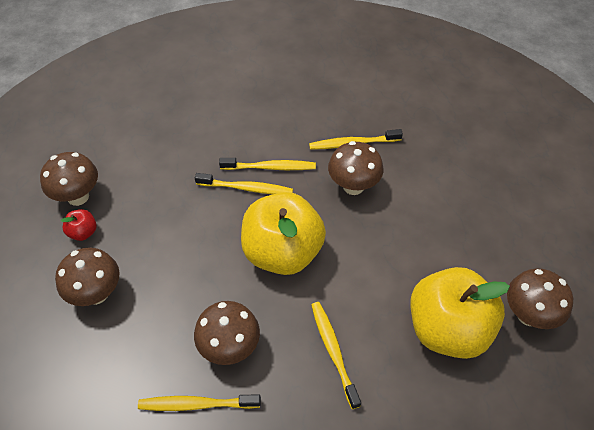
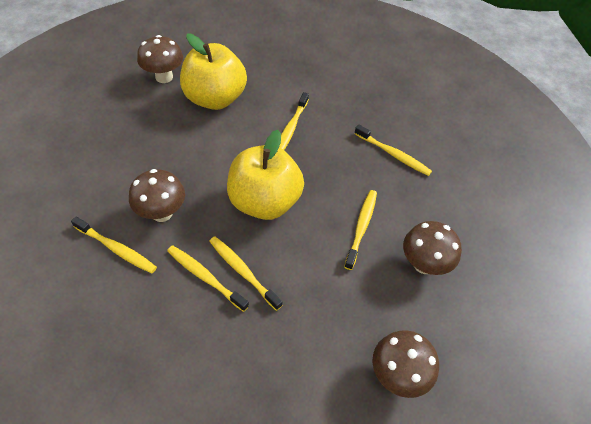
camera: 145 degrees left, 0 degrees up
(83, 232) = (410, 329): red apple -> none
(176, 289) = (361, 227): none -> yellow toothbrush
(230, 347) = (351, 169): brown mushroom -> none

